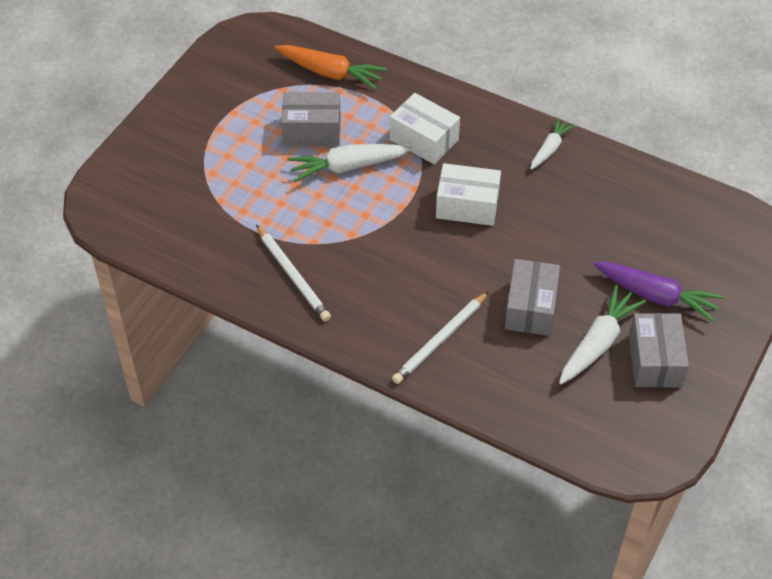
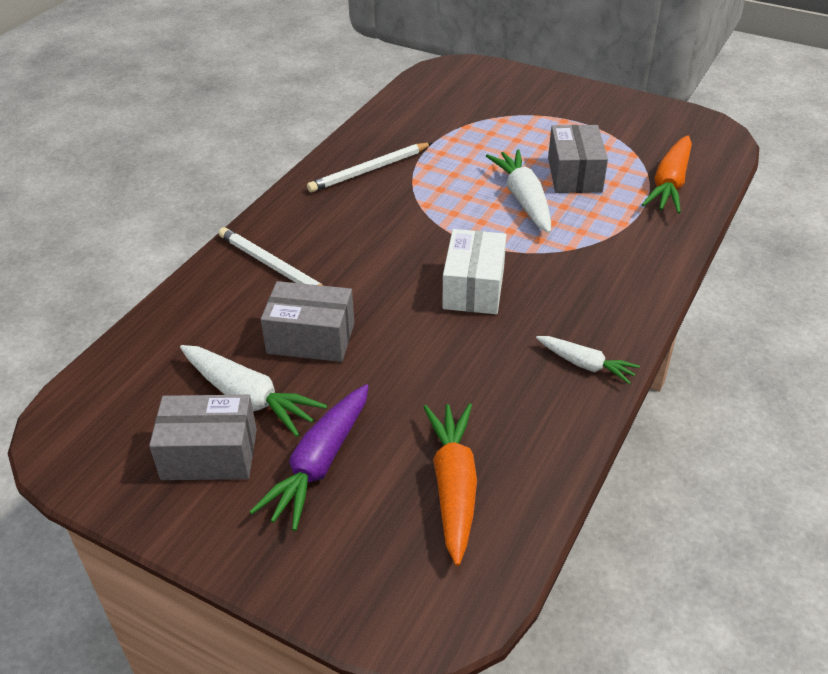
camera: 90 degrees right, 10 degrees down
(424, 140) = (577, 253): white box -> none
(666, 224) = (453, 486): none -> orange carrot

